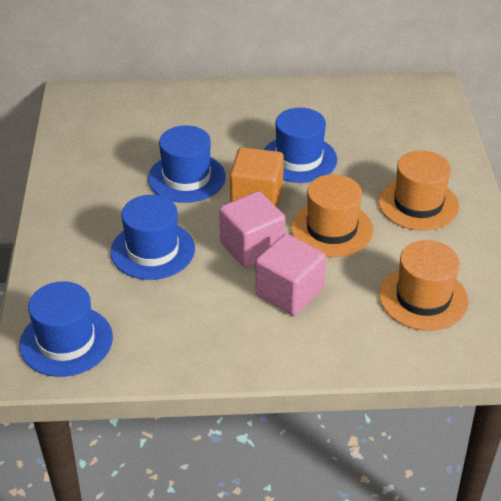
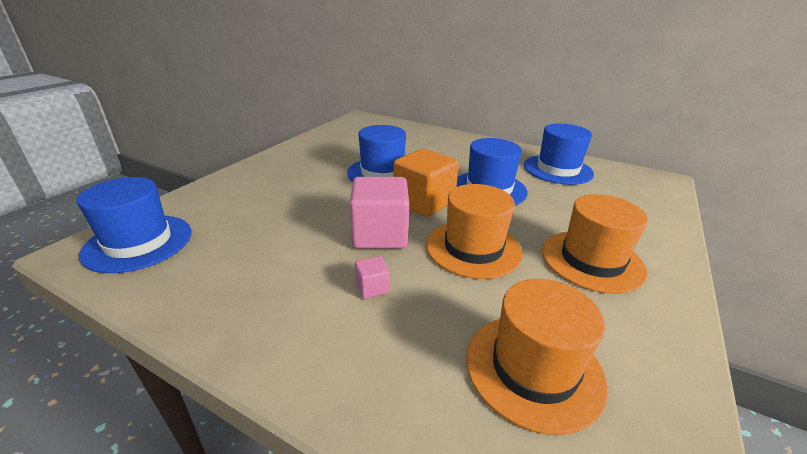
camera: 30 degrees right, 10 degrees down
(152, 250) = (296, 207): blue hat -> blue hat (557, 169)
(289, 292) = (372, 287): pink cube -> pink cube, size x0.44

